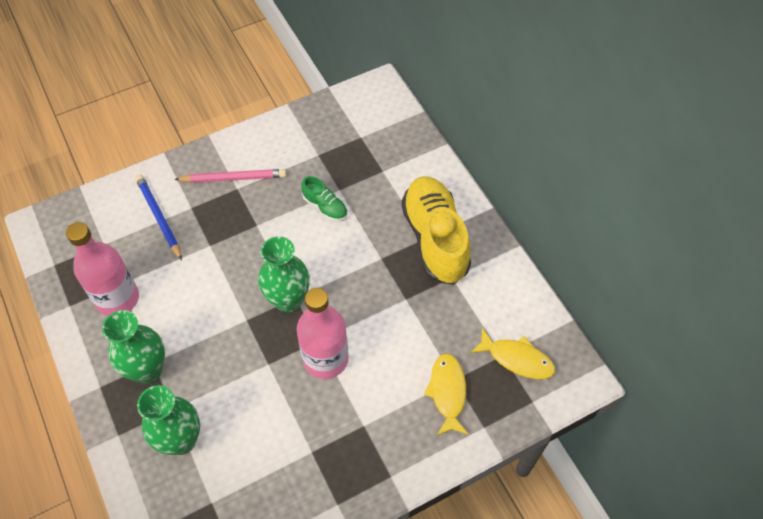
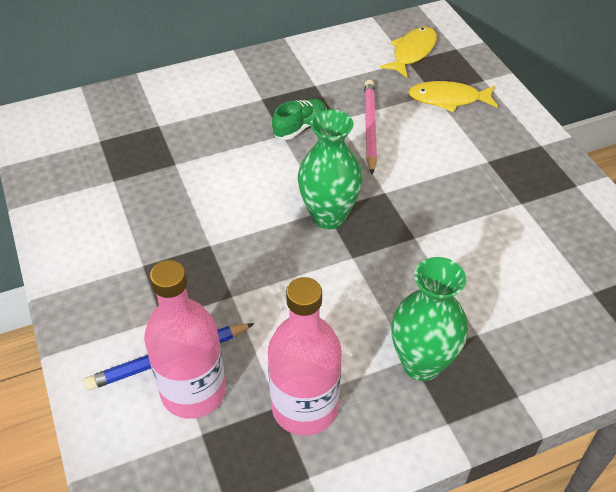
camera: 85 degrees left, 10 degrees down
(181, 440) = (519, 323): green vase -> none
(234, 178) = (124, 268): pink pencil -> pink pencil (370, 127)
(325, 207) = (198, 177): green shoe -> green shoe (300, 127)
(326, 359) = (409, 186): pink bottle -> pink bottle (193, 391)
(435, 239) = (264, 92): yellow shoe -> none

